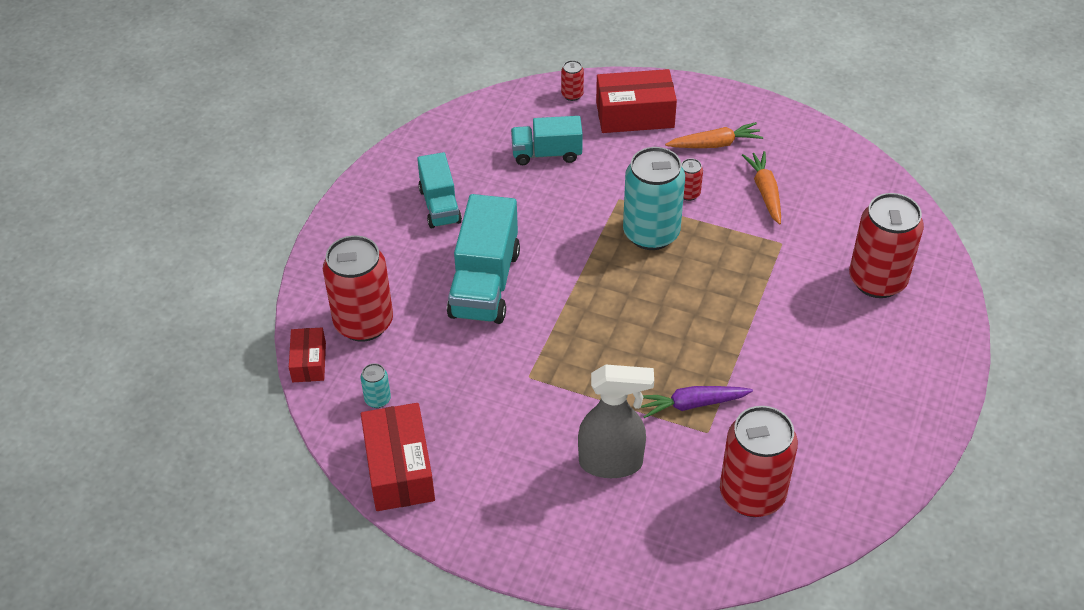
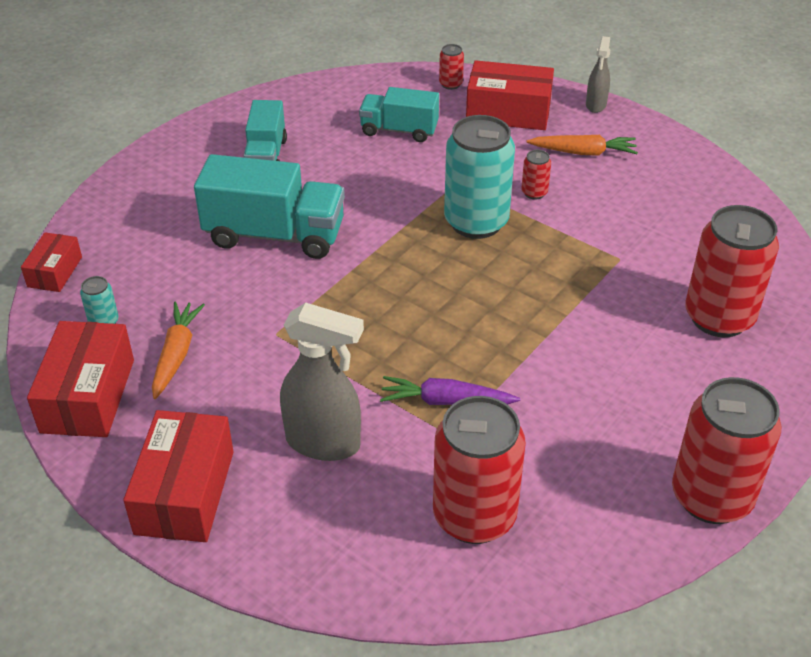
camera: 15 degrees right, 5 degrees down
(363, 323) = (130, 247): red can -> red can (711, 497)
(484, 283) = (274, 235): turquoise truck -> turquoise truck turned 105 degrees counterclockwise
(521, 531) = (185, 492): none -> red box
(707, 92) = (595, 105): none -> grey spray bottle
(765, 191) = (621, 206): orange carrot -> orange carrot (176, 354)

